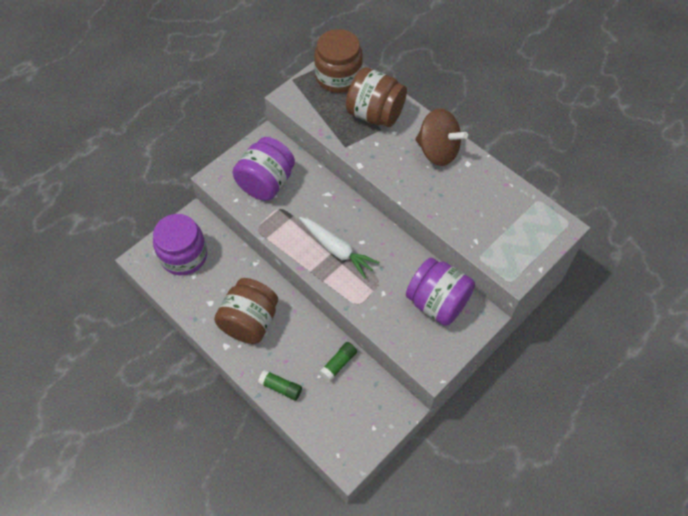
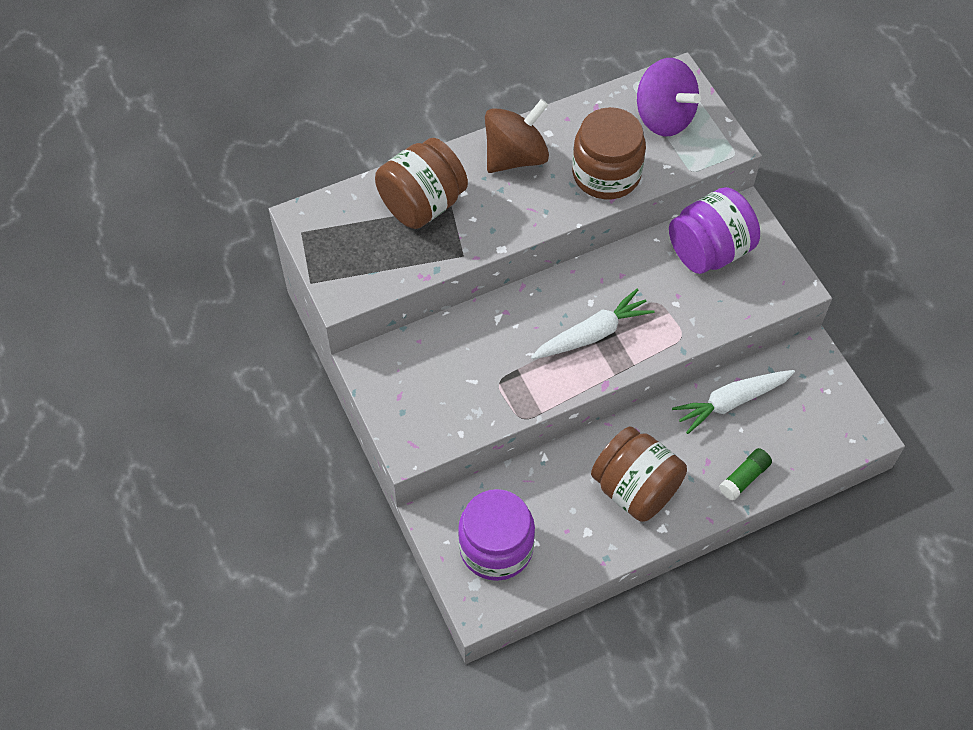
camera: 70 degrees left, 0 degrees up
(266, 183) = (448, 386): purple jar -> none
(338, 77) = (334, 225): brown jar -> brown jar (606, 174)
(338, 364) = (731, 402): green glue stick -> white carrot
(519, 227) = (664, 117): none -> purple spinning top

